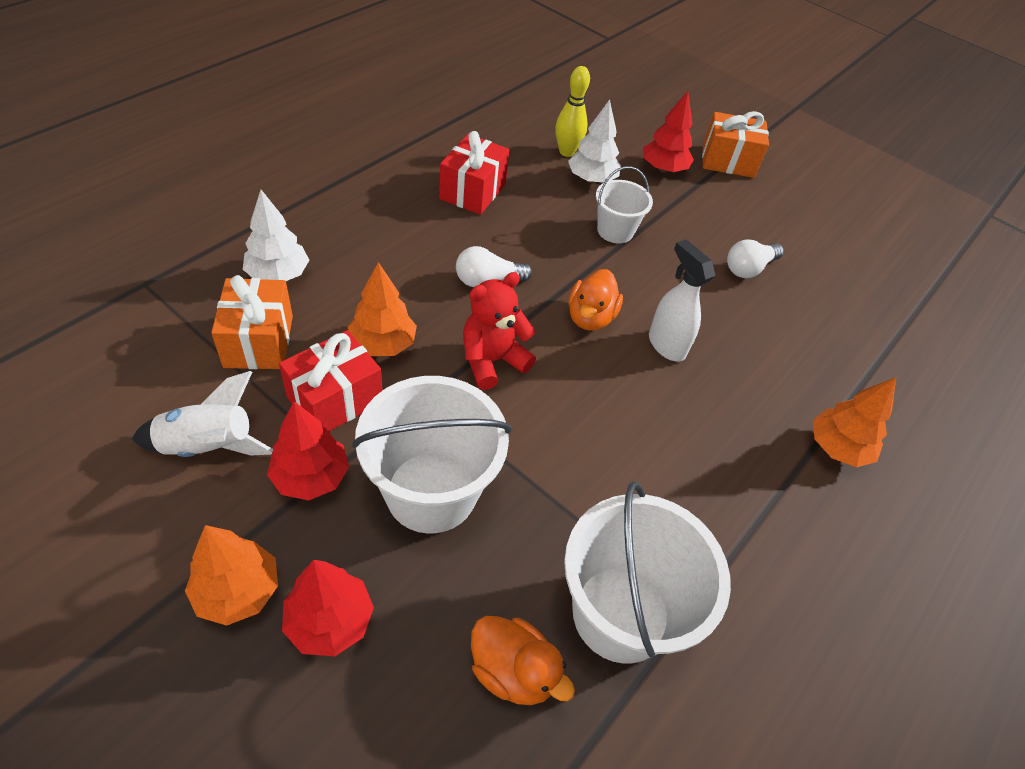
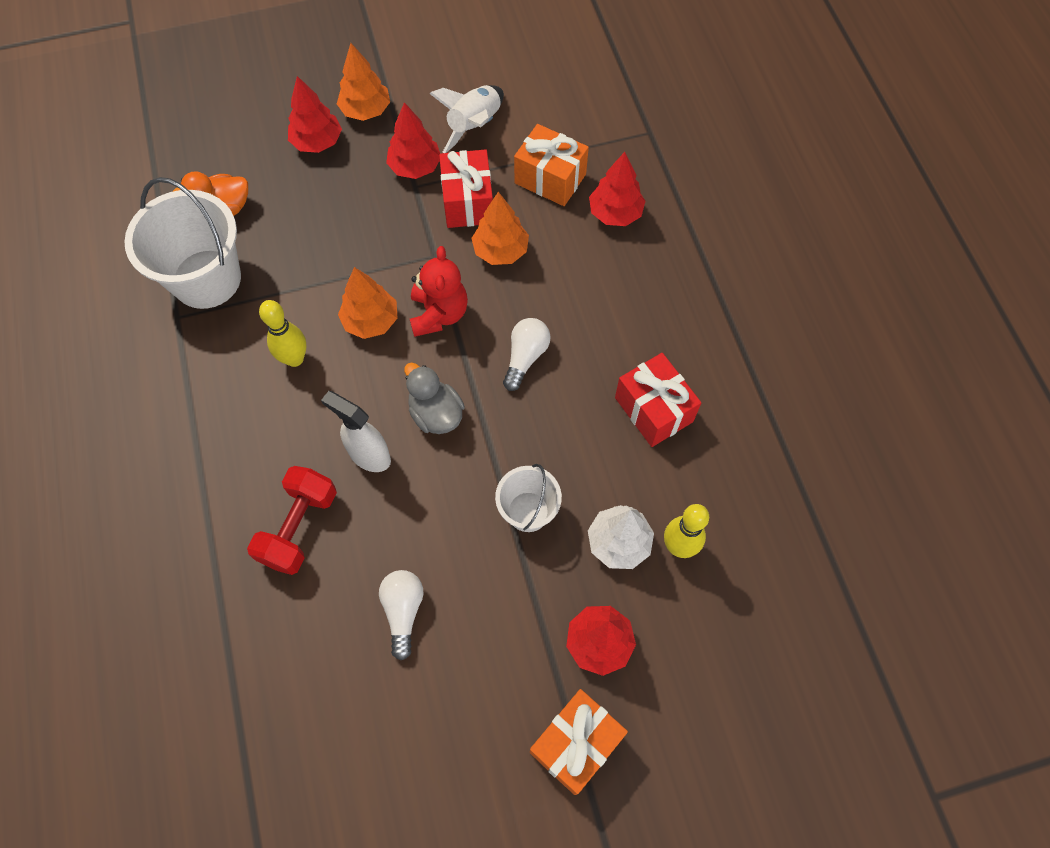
camera: 130 degrees right, 15 degrees up
(278, 275) = (615, 213): white tree -> red tree
(431, 492) = (358, 223): white bucket -> none
(590, 317) = (436, 413): orange duck -> grey duck
(634, 455) = (294, 359): none -> yellow bowling pin
(666, 345) = (369, 455): white spray bottle -> white spray bottle turned 150 degrees counterclockwise
(764, 361) = (299, 527): none -> red dumbbell
(837, 448) = (189, 514): orange tree -> orange tree (371, 321)

